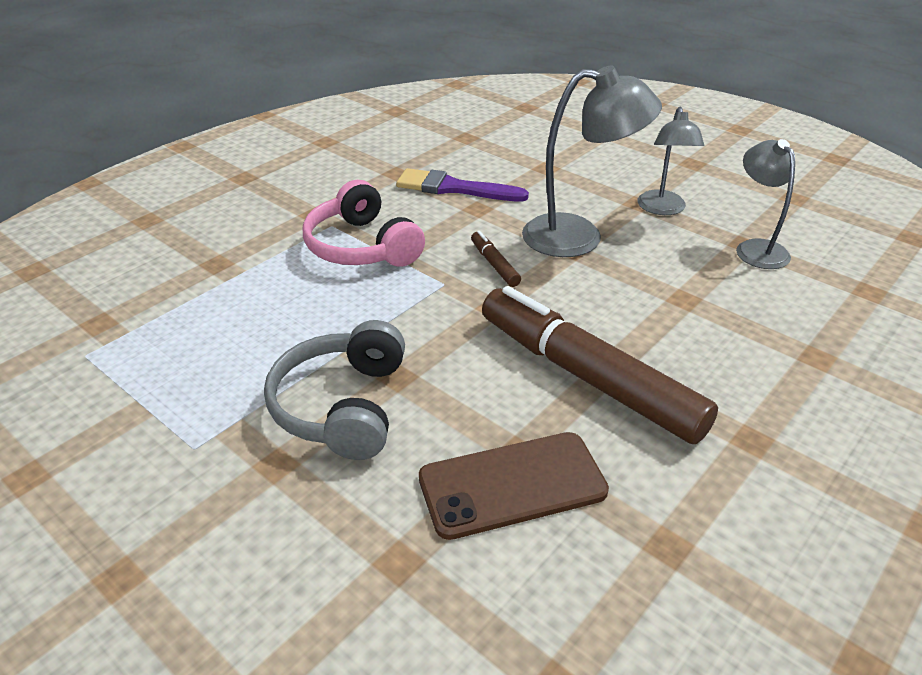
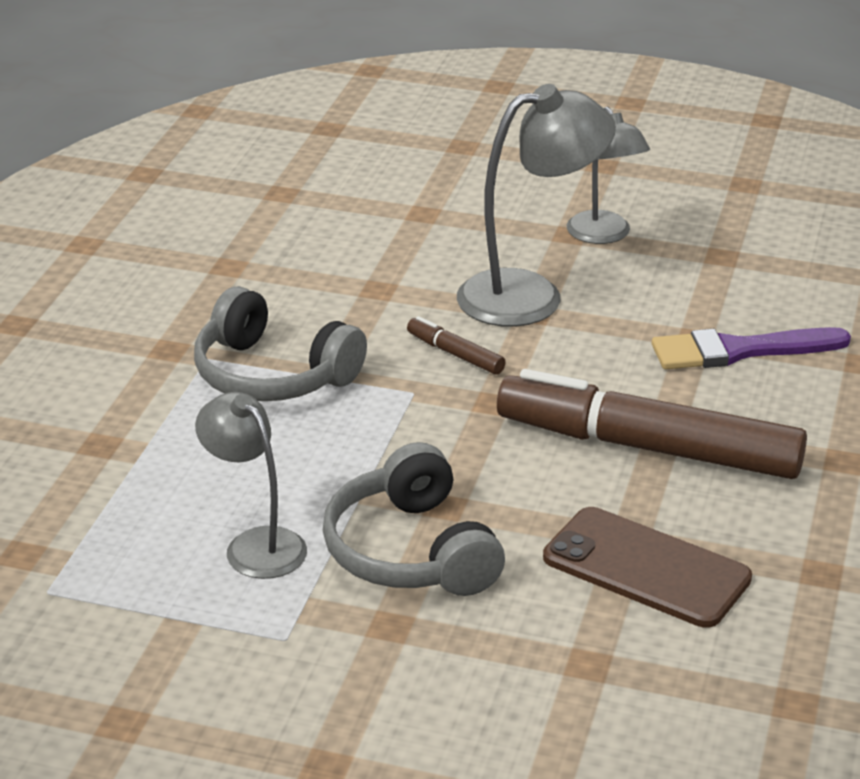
camera: 25 degrees left, 5 degrees down
(362, 246) = (273, 374): pink headphones -> grey headphones
(454, 188) = (326, 269): purple brush -> purple brush (739, 351)
(512, 485) = (646, 568): brown phone -> brown phone turned 75 degrees clockwise
(756, 248) = (738, 259): grey lamp -> grey lamp (255, 544)

